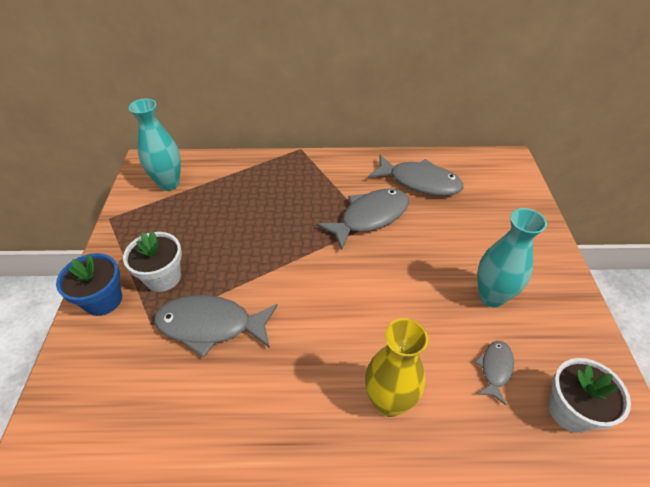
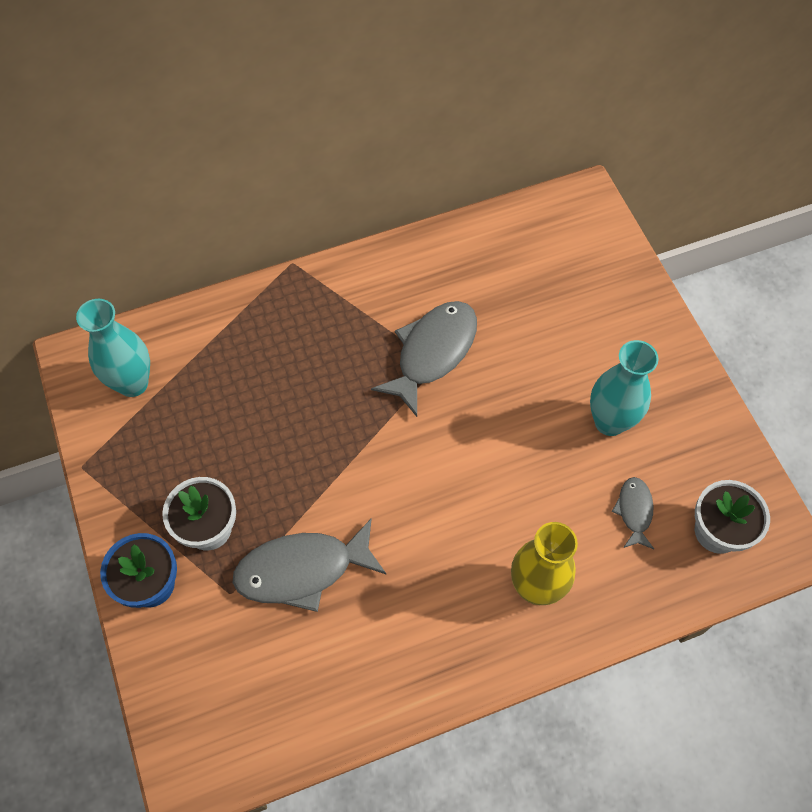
camera: 20 degrees left, 15 degrees up
(419, 182) = (477, 274): grey fish -> none

